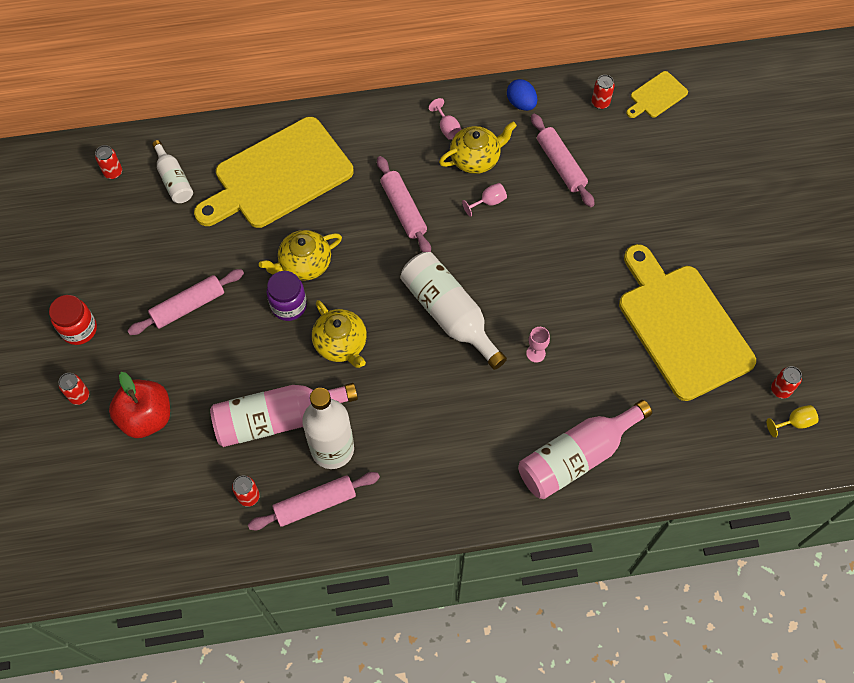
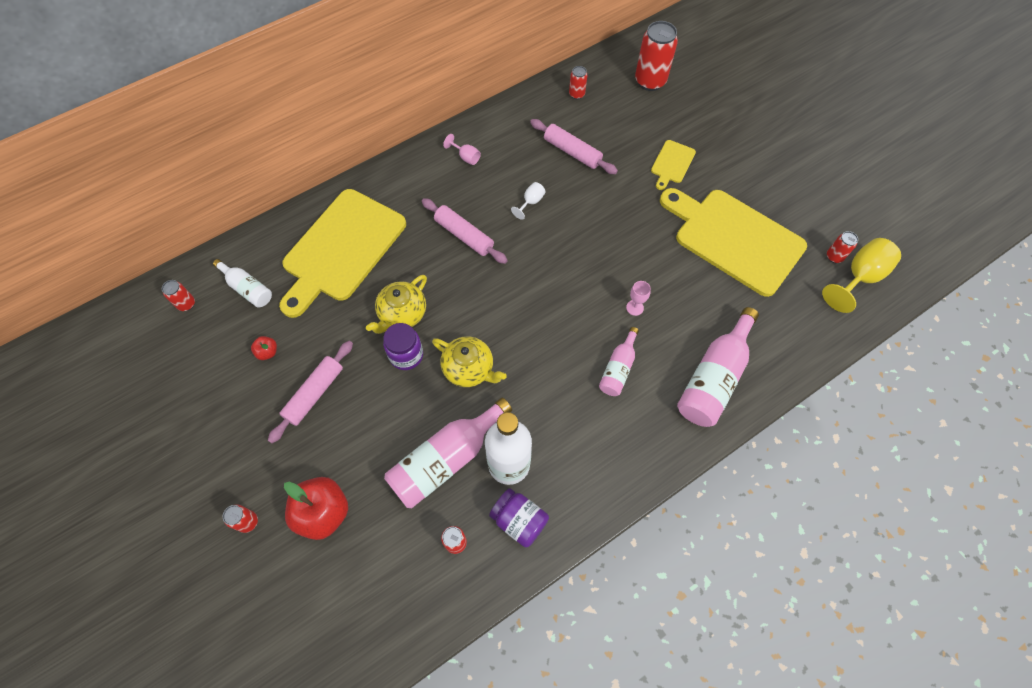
camera: 25 degrees left, 0 degrees up
(79, 329) = (219, 459): red jar -> none
(164, 249) = (267, 352): none -> red apple
(315, 504) = (519, 520): pink rolling pin -> purple jar
(449, 314) = (547, 305): white bottle -> none
(476, 158) = (502, 172): yellow teapot -> none
(485, 406) = (618, 368): none -> pink bottle
(488, 202) = (531, 202): pink goblet -> white goblet
(521, 103) = (515, 117): blue egg -> none
(656, 96) = (616, 74): yellow cutting board -> yellow cutting board (672, 163)
(690, 118) = (650, 81): none -> red can
(794, 422) = (859, 277): yellow goblet -> yellow goblet, size x1.98

